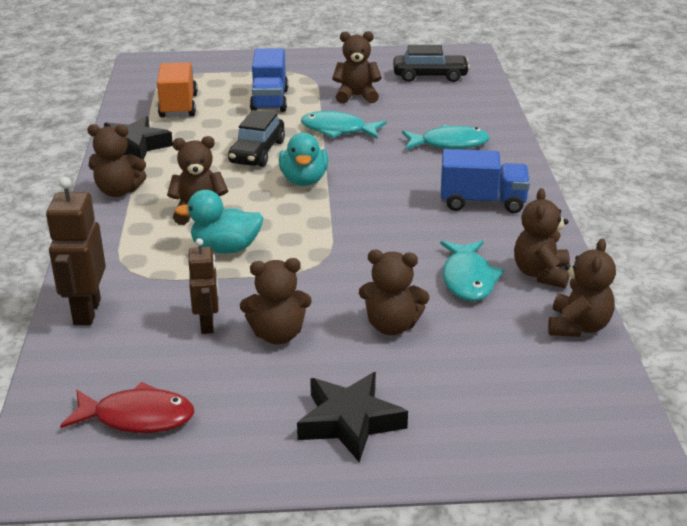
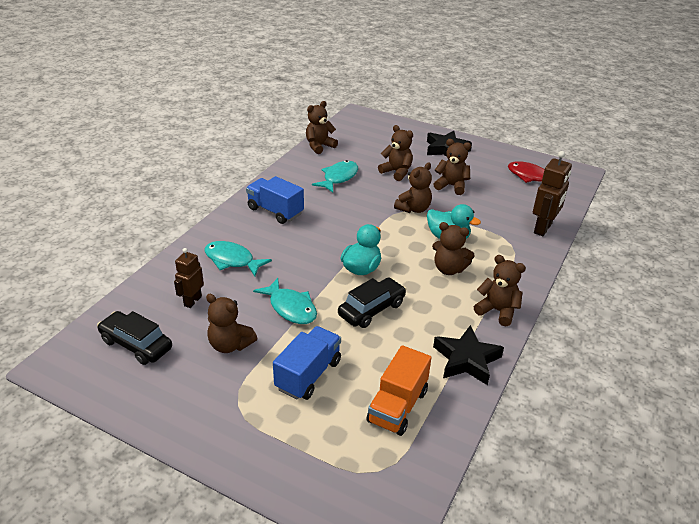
camera: 150 degrees left, 5 degrees up
(207, 324) = (482, 201): brown robot -> brown robot (192, 301)
(541, 274) = (302, 168): brown teddy bear -> brown teddy bear (413, 209)

